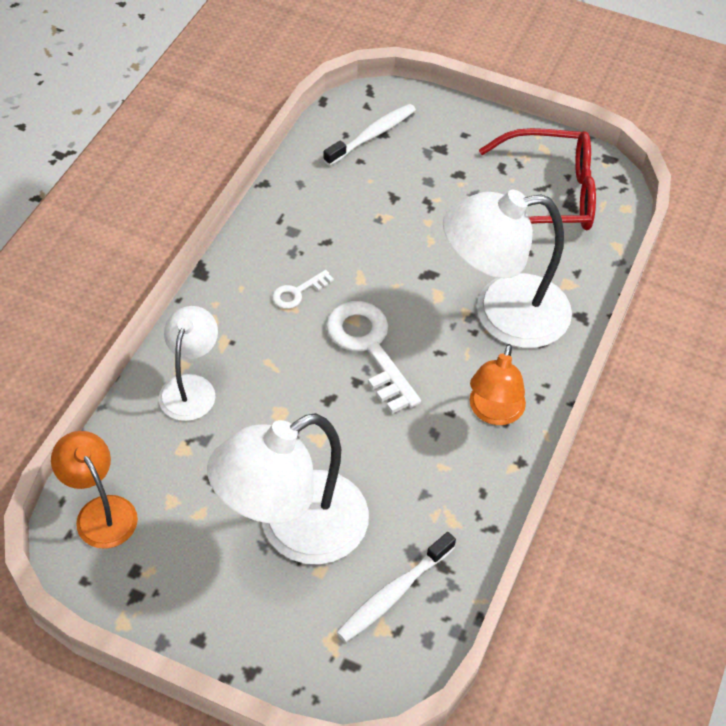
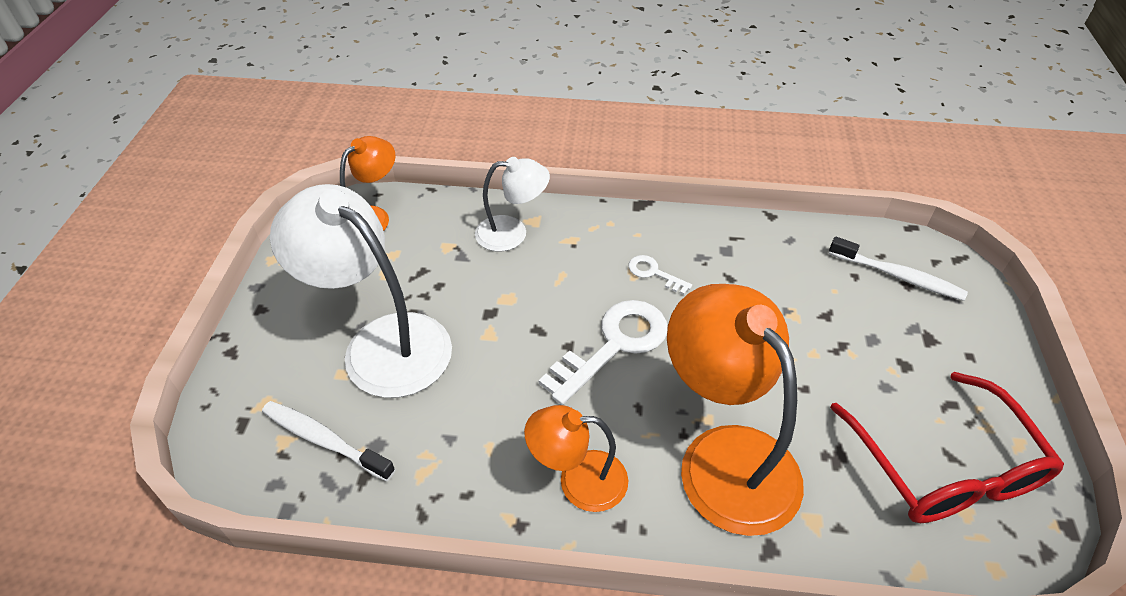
camera: 75 degrees right, 5 degrees down
(502, 313) = (725, 456): white lamp -> orange lamp

